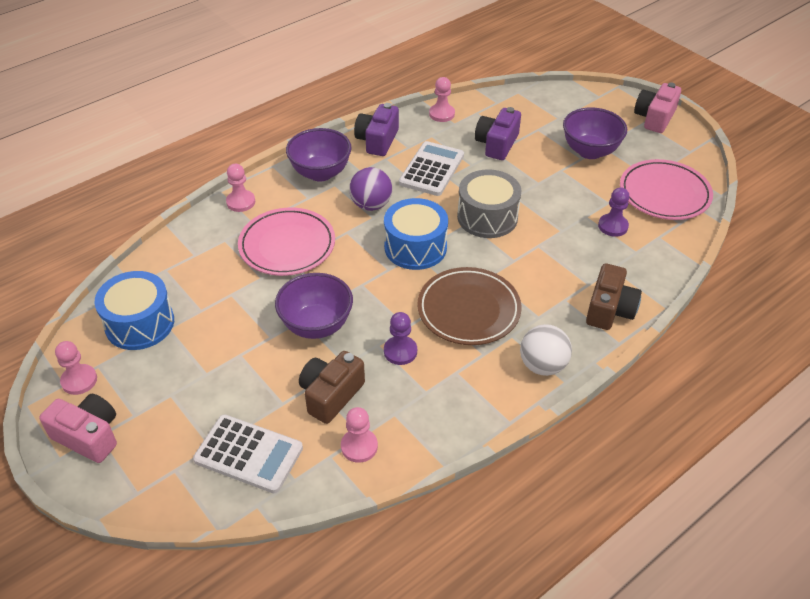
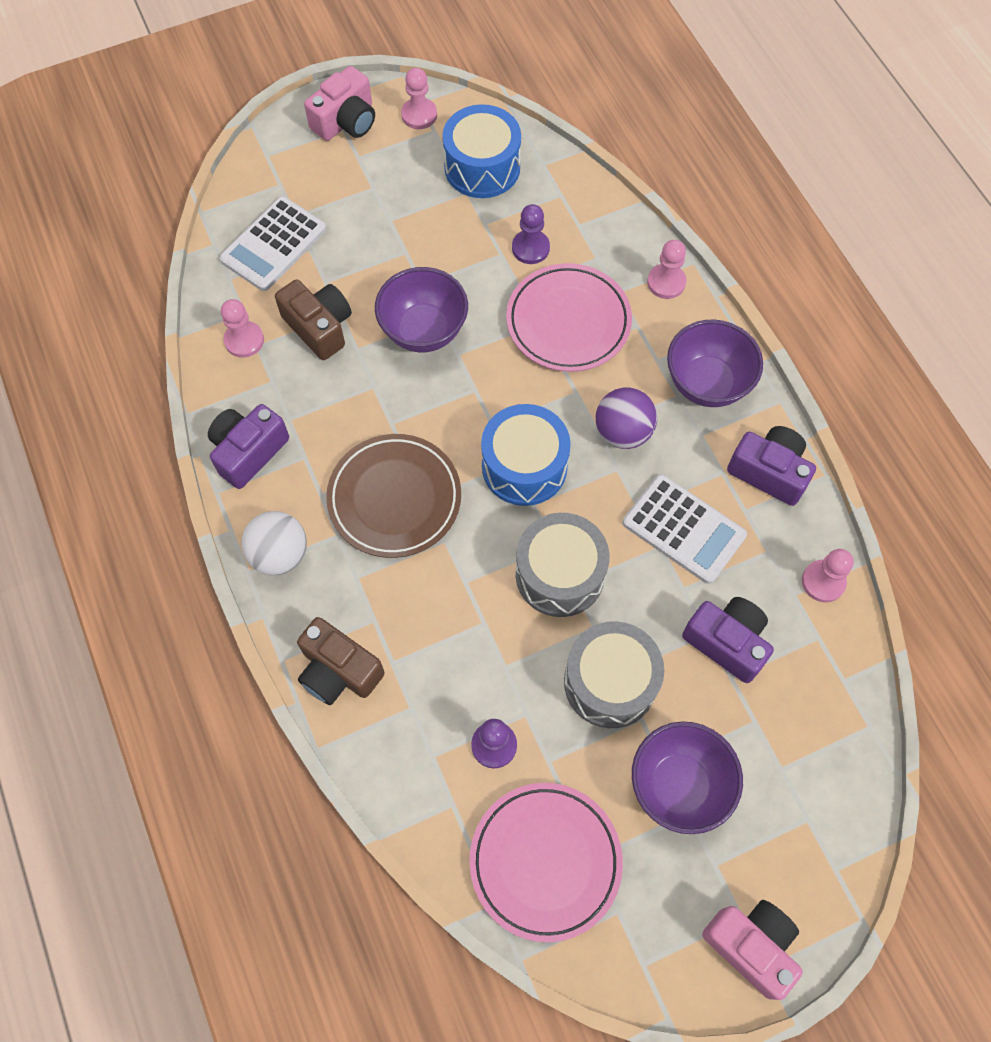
camera: 105 degrees right, 20 degrees up
(400, 351) = (355, 407): purple pawn -> purple pawn (530, 248)
(465, 411) = (249, 452): none -> purple camera
(546, 185) = (610, 682): none -> grey drum

